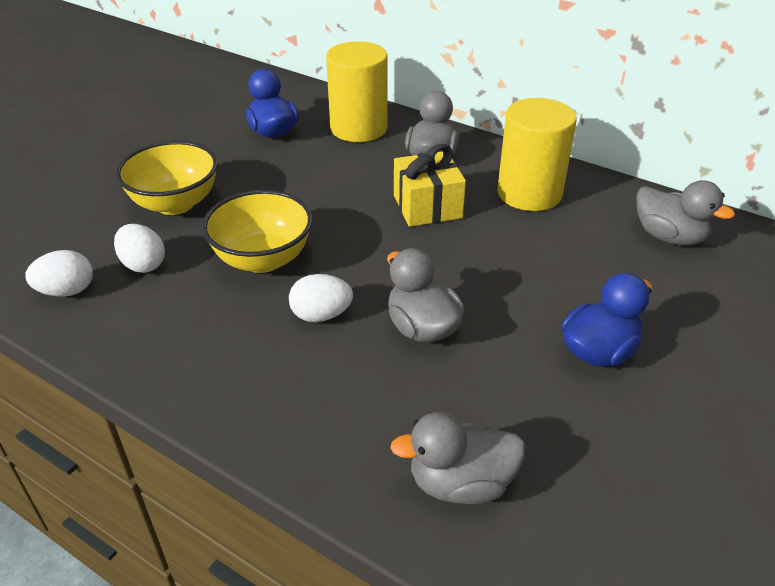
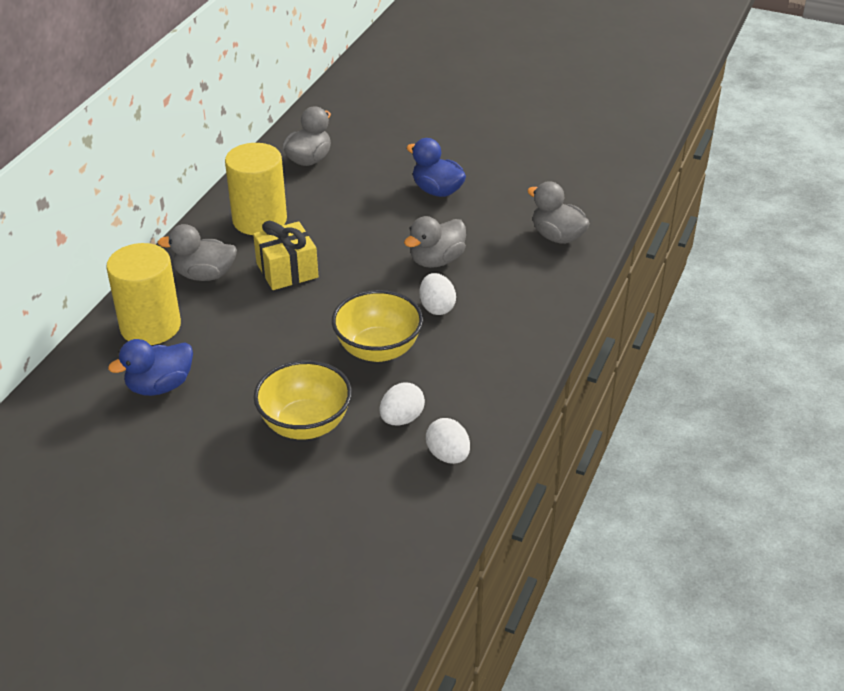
camera: 100 degrees left, 0 degrees up
(460, 483) = (557, 236): grey duck -> grey duck turned 150 degrees clockwise

